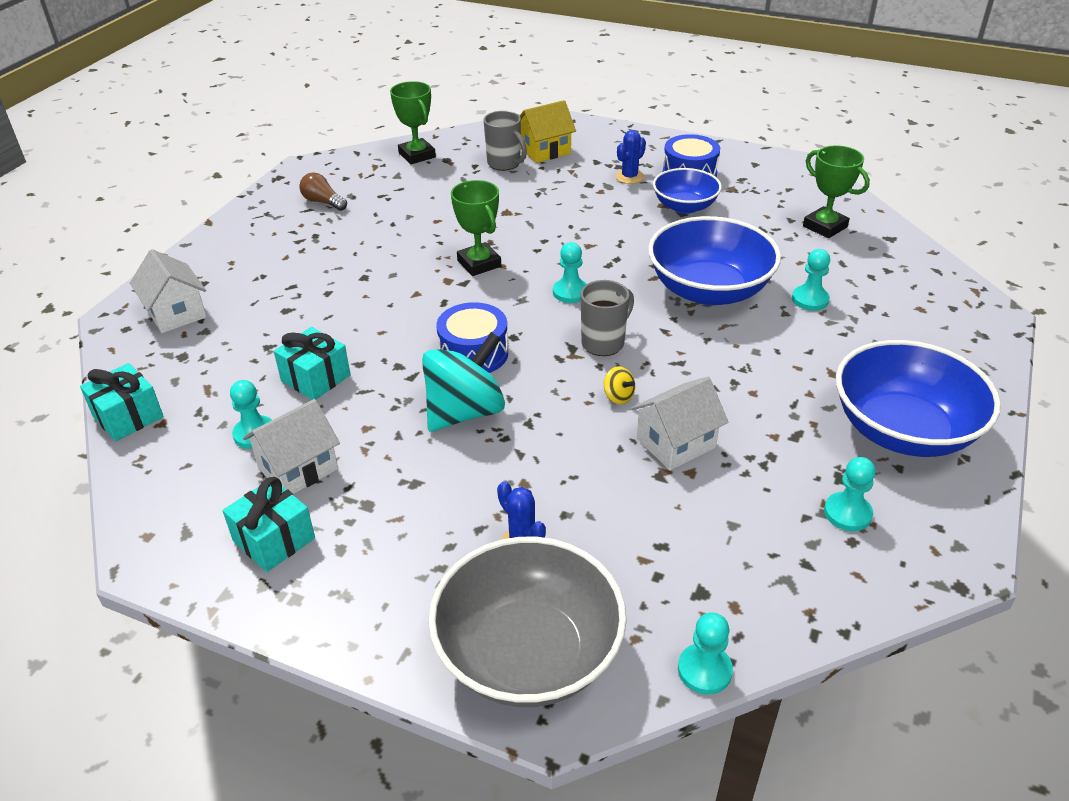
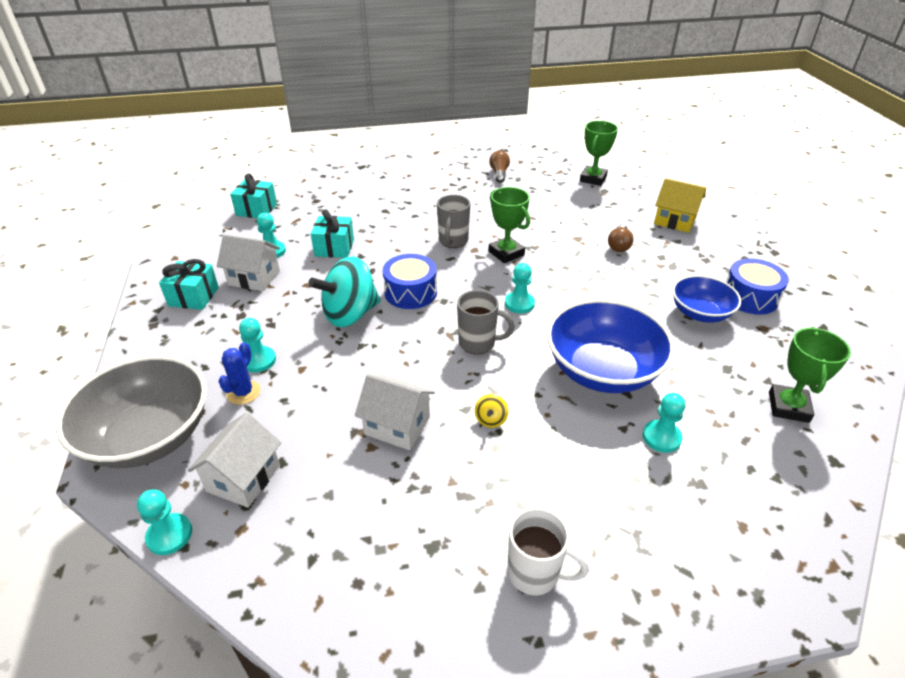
camera: 55 degrees right, 0 degrees up
(176, 313) = (348, 182): white house -> white house (243, 478)
(465, 412) = (350, 314): turquoise spinning top -> turquoise spinning top turned 135 degrees clockwise
(479, 263) = (506, 253): green trophy -> green trophy turned 60 degrees counterclockwise
(505, 164) = (633, 213): grey mug -> grey mug (453, 241)
(546, 196) = (619, 245): none -> brown light bulb
(618, 396) = (424, 375): yellow spinning top -> yellow spinning top (491, 419)
(629, 177) = (699, 270): blue cactus -> none
(847, 513) = (390, 567): turquoise pawn -> turquoise pawn (259, 360)
(903, 430) = (535, 573): blue bowl -> white mug

